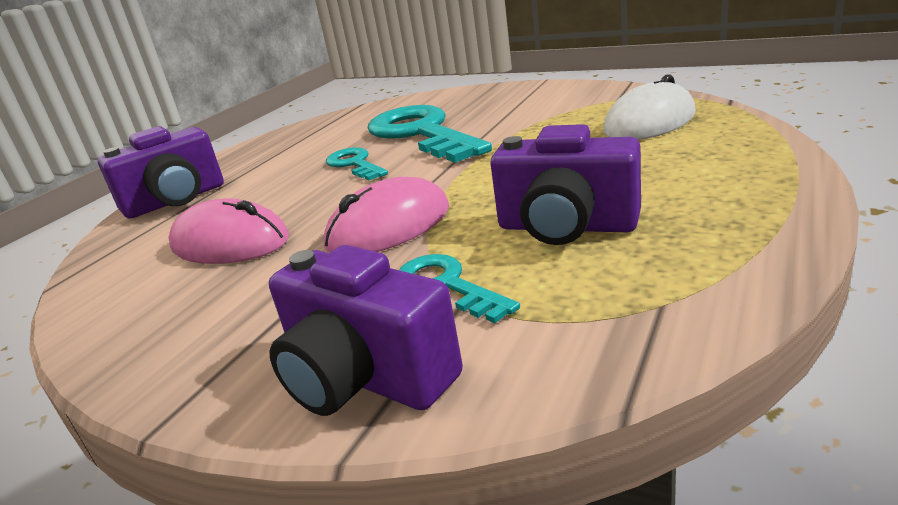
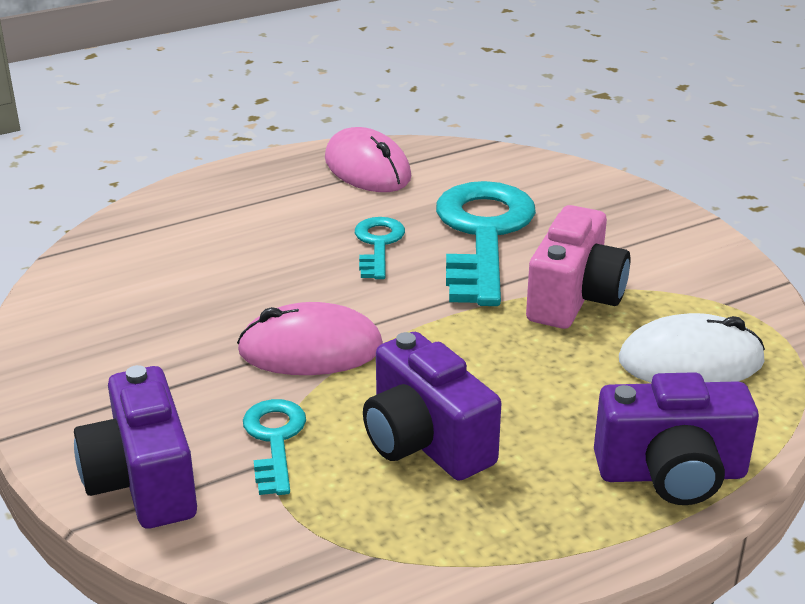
camera: 30 degrees right, 5 degrees up
(176, 200) = (203, 201): purple camera -> purple camera (671, 474)
(230, 243) = (191, 288): pink mouse -> pink mouse (367, 168)
(530, 131) = (574, 298): none -> pink camera

